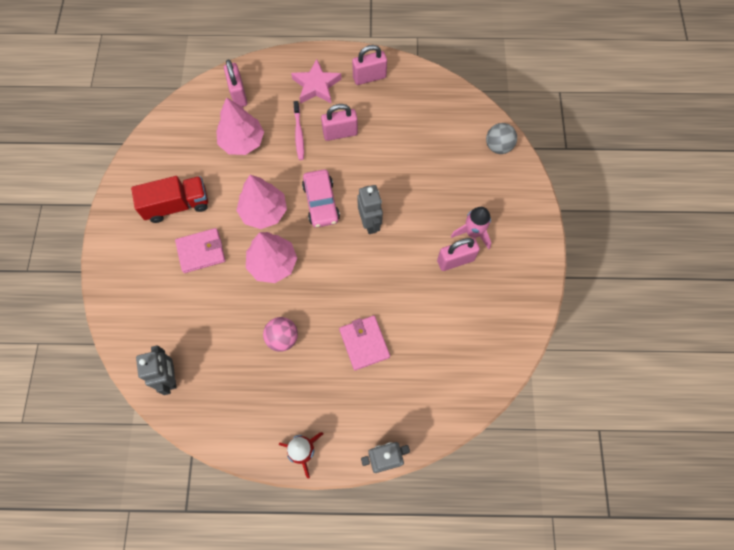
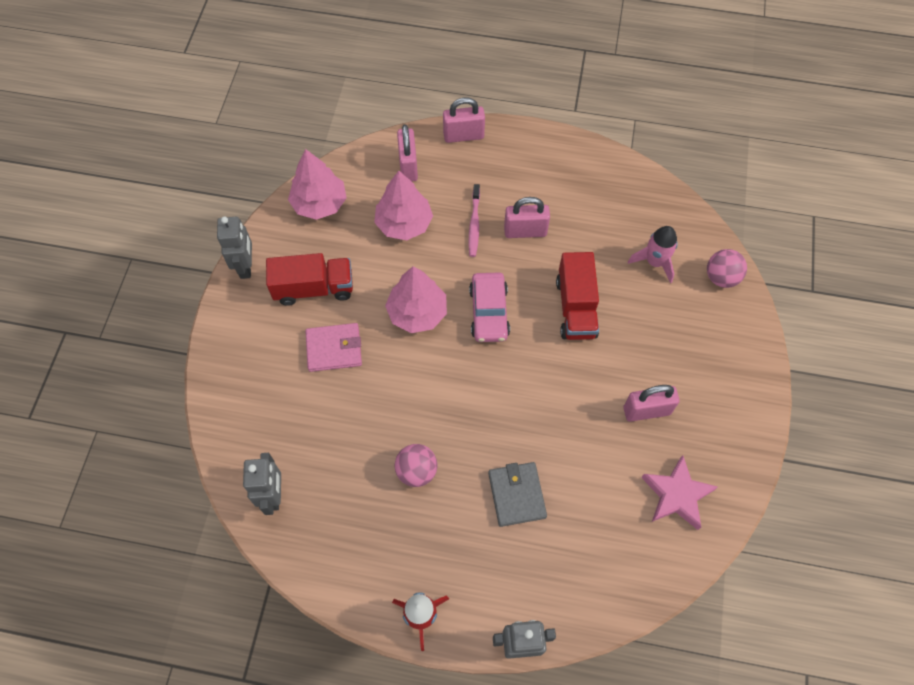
camera: 10 degrees right, 5 degrees down
(273, 263) = (418, 378): pink tree -> pink tree (319, 203)
(316, 85) = (504, 169): pink star -> pink star (677, 495)
(364, 343) = (516, 495): pink wallet -> grey wallet
(369, 77) = (571, 168): pink padlock -> pink padlock (463, 136)
(370, 223) = (545, 347): grey robot -> grey robot (246, 267)
(389, 188) = (575, 308): none -> red truck
(473, 233) = (673, 380): pink rocket -> pink rocket (654, 262)
(498, 146) = (721, 277): grey ball -> pink ball

